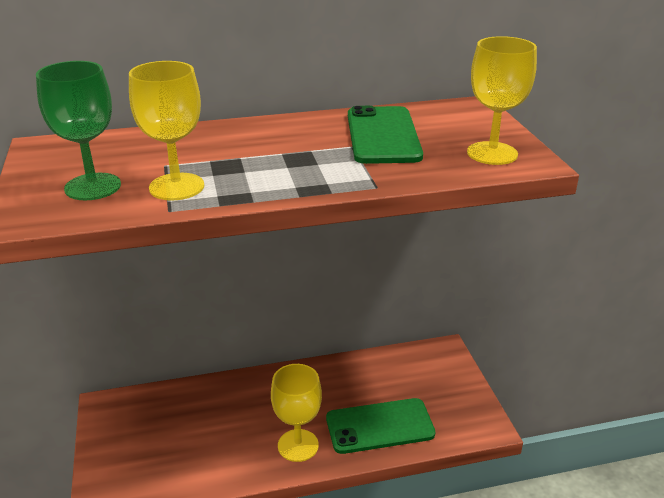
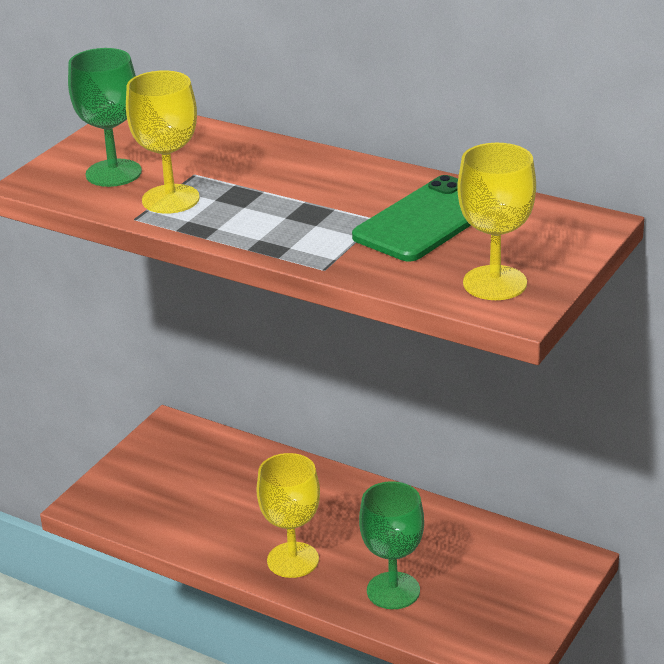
camera: 45 degrees right, 0 degrees up
(380, 426) = (393, 591): green phone -> green goblet

